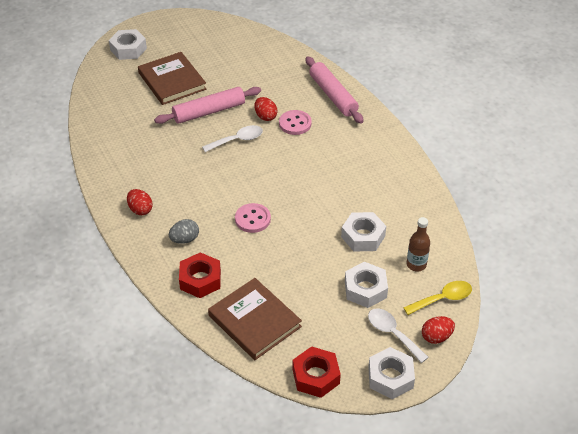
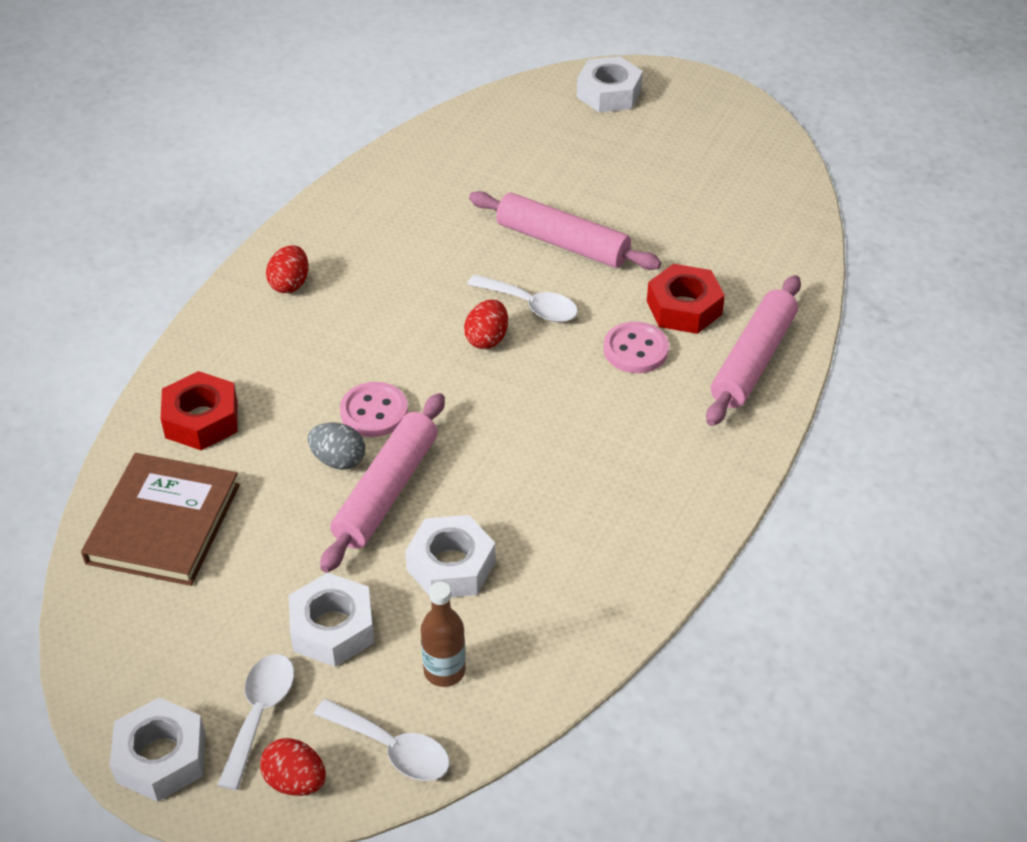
camera: 55 degrees right, 0 degrees up
(172, 81) = (588, 171): brown book -> none
(185, 239) = (269, 360): grey egg -> grey egg (338, 460)
(265, 116) = (616, 308): red egg -> red egg (487, 339)
(304, 237) = (387, 491): none -> pink rolling pin
(316, 376) = (100, 656): red nut -> red nut (684, 308)
(443, 299) = (392, 749): yellow spoon -> white spoon

